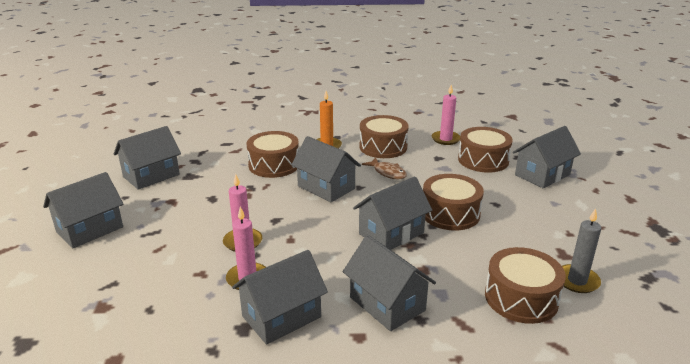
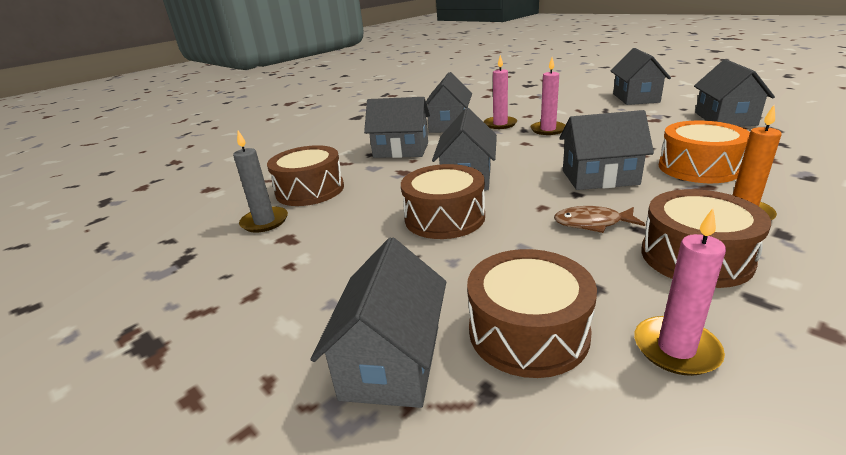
camera: 140 degrees right, 0 degrees up
(274, 165) = (698, 168): brown drum -> orange drum

